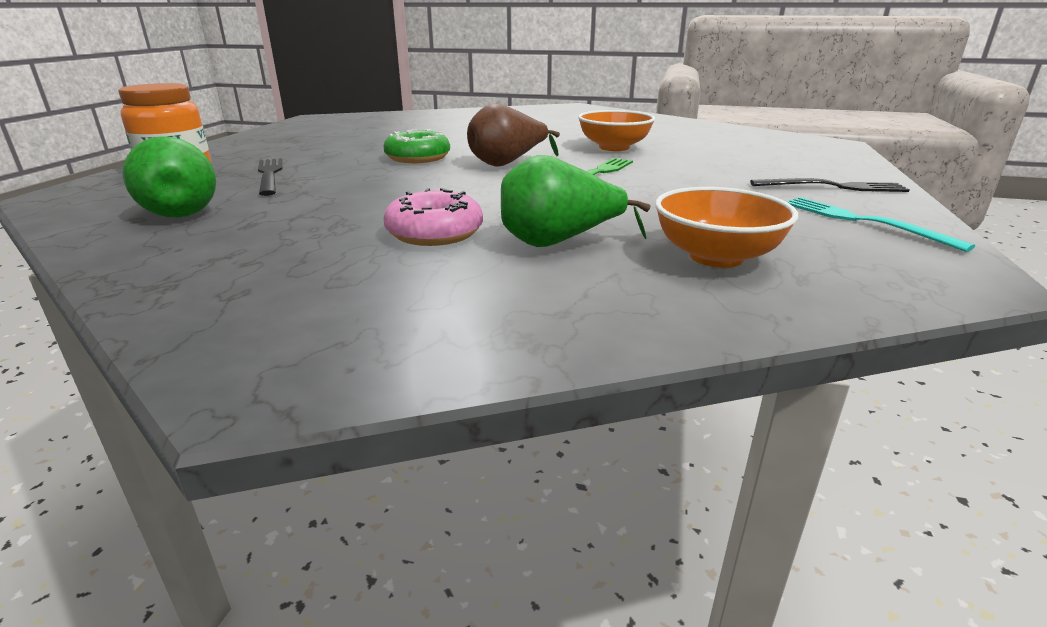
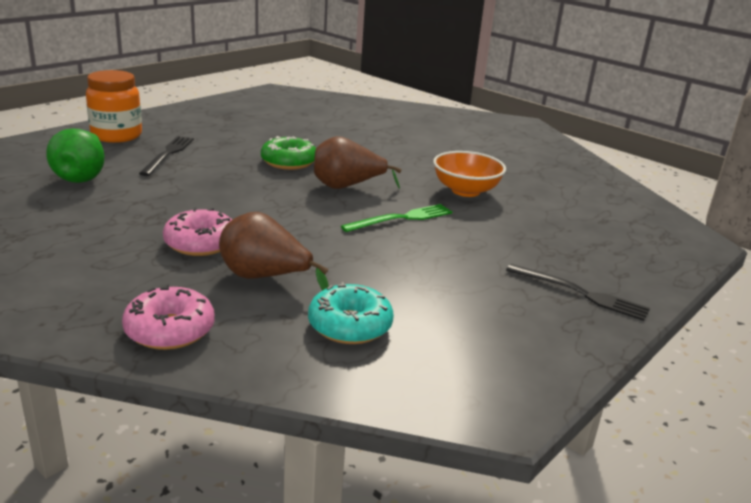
camera: 25 degrees right, 0 degrees up
(541, 318) = (170, 330): none -> pink donut
(558, 243) = (265, 277): green pear -> brown pear
(716, 257) = (350, 325): orange bowl -> turquoise donut
(863, 221) = (528, 335): turquoise fork -> none

